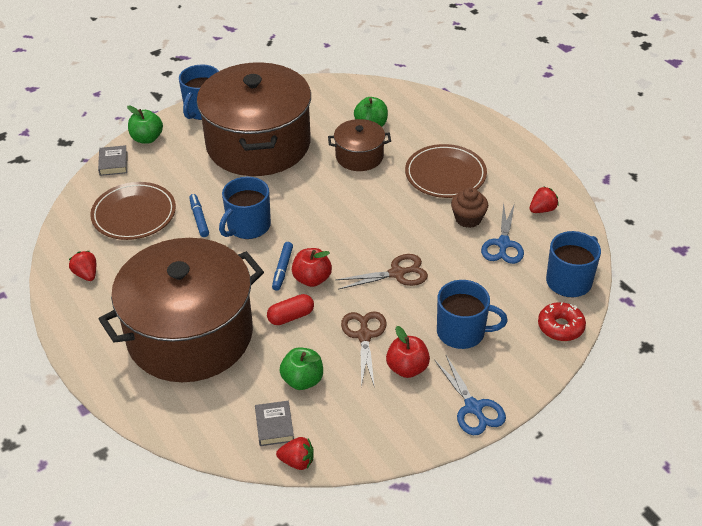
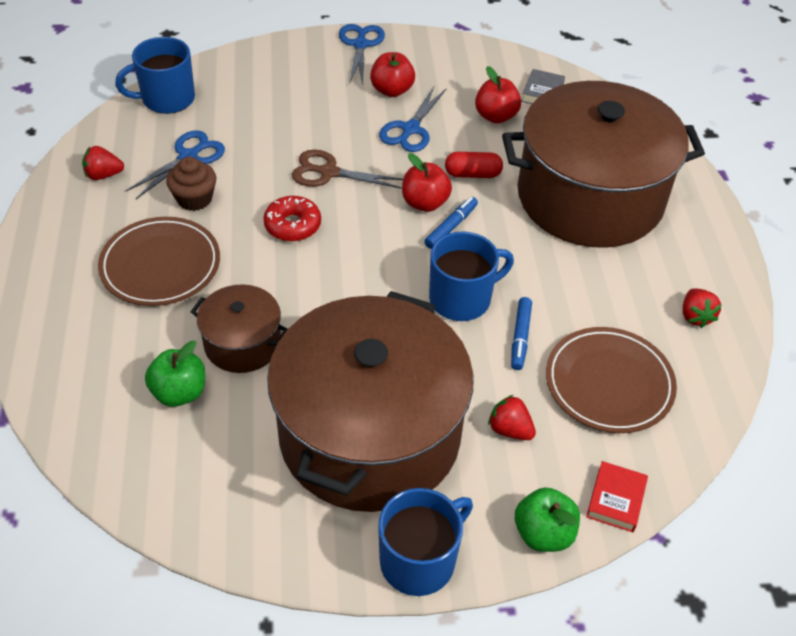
camera: 155 degrees left, 5 degrees up
(113, 163) = (615, 499): grey book -> red book
(297, 462) = (536, 64): red strawberry -> red strawberry (510, 429)
(302, 380) = (496, 116): green apple -> red apple
(364, 336) = (410, 129): brown scissors -> blue scissors
(462, 332) = (315, 97): blue mug -> none
(560, 327) = (222, 69): red donut -> red donut (292, 225)

